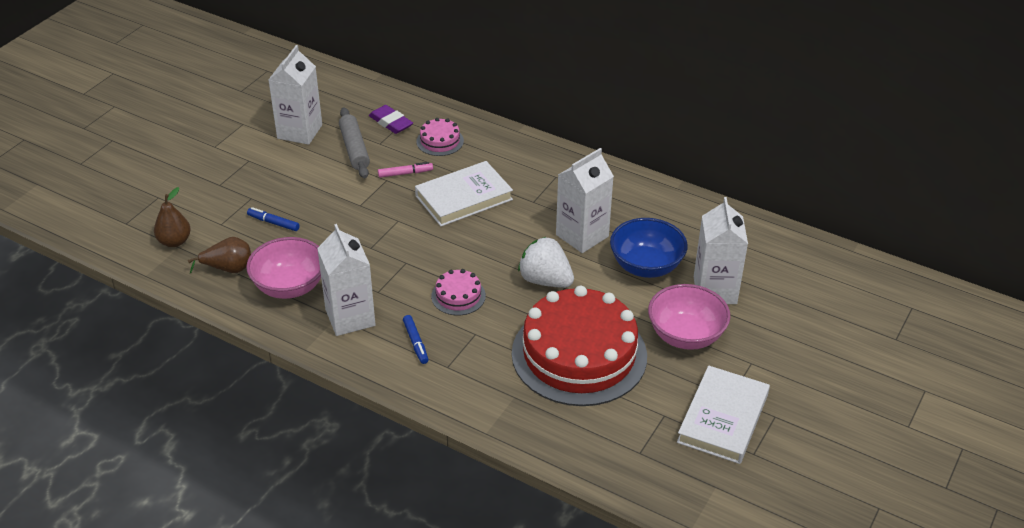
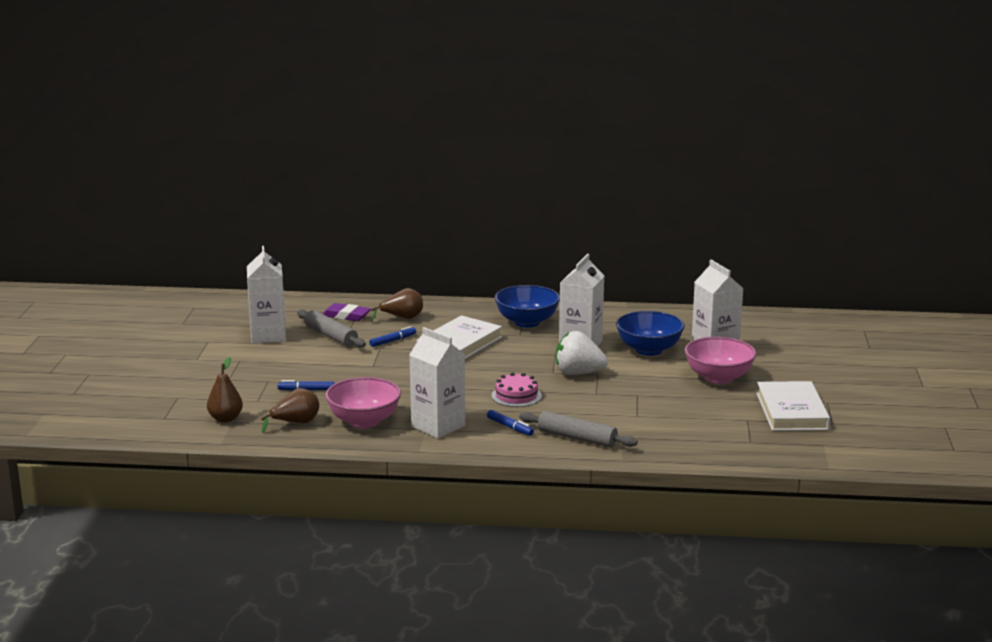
camera: 25 degrees left, 20 degrees down
(405, 173) = (393, 341): pink marker -> blue marker
(440, 141) = (402, 318): pink cake -> brown pear
(467, 383) = (577, 438): none -> grey rolling pin
(555, 183) = (527, 322): none -> blue bowl
(579, 354) = (648, 404): red cake -> none

